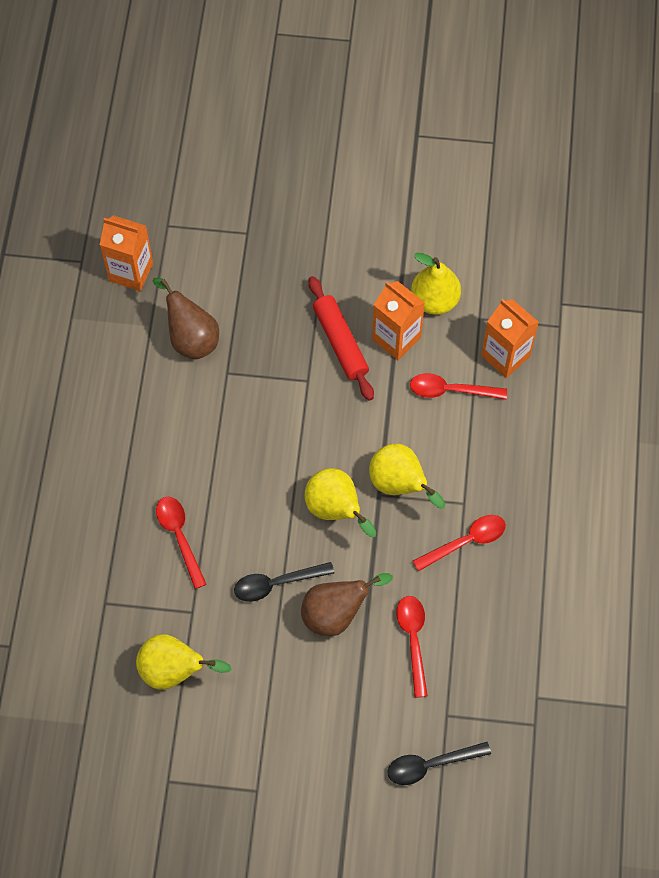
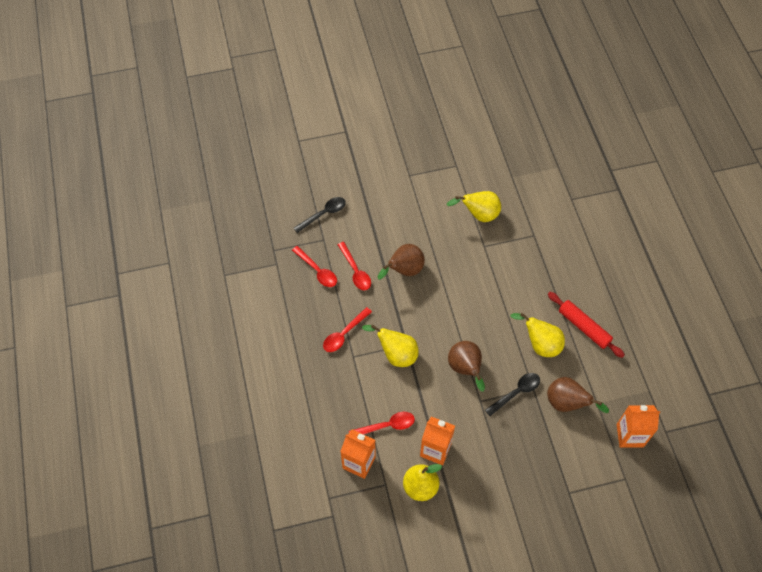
camera: 160 degrees right, 5 degrees down
(179, 537) = (511, 282): red spoon -> red spoon (317, 271)
(276, 583) = (444, 275): black spoon -> black spoon (516, 393)
(308, 430) = (465, 369): none -> brown pear
(336, 510) = (428, 327): yellow pear -> yellow pear (540, 344)
(340, 342) = (470, 434): red rolling pin -> red rolling pin (584, 327)

